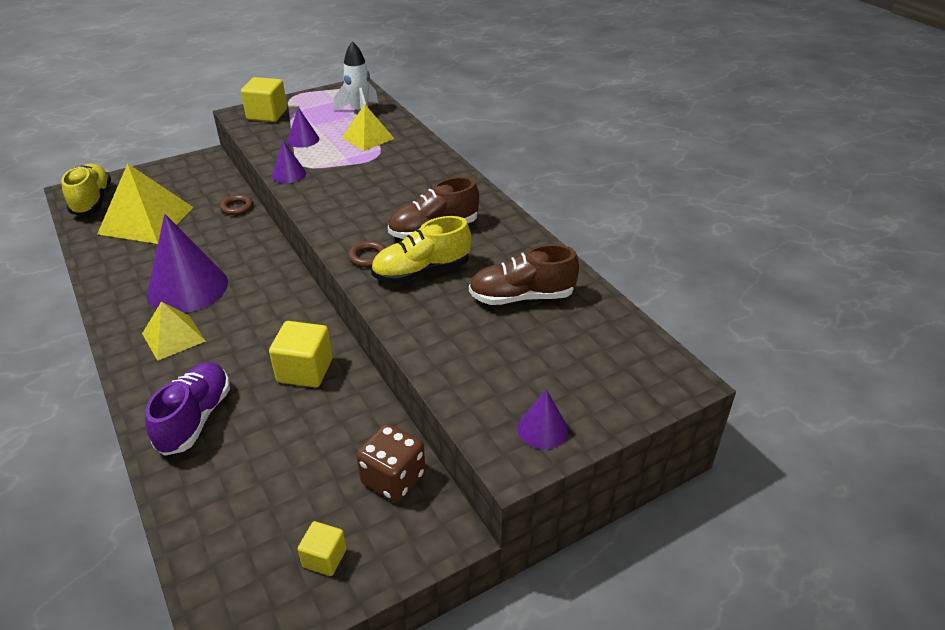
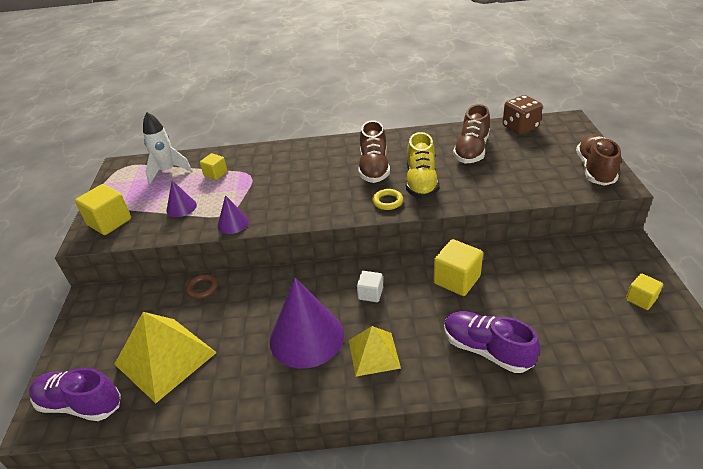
camera: 60 degrees left, 0 degrees up
(92, 201) = (80, 404): yellow shoe -> purple shoe
(261, 311) = (370, 294): none -> white cube
(368, 138) = (215, 174): yellow pyramid -> yellow cube
(368, 257) = (387, 201): brown ring -> yellow ring
(393, 478) = (579, 257): brown dice -> brown dice (520, 127)
(542, 429) = (595, 169): purple cone -> brown shoe

